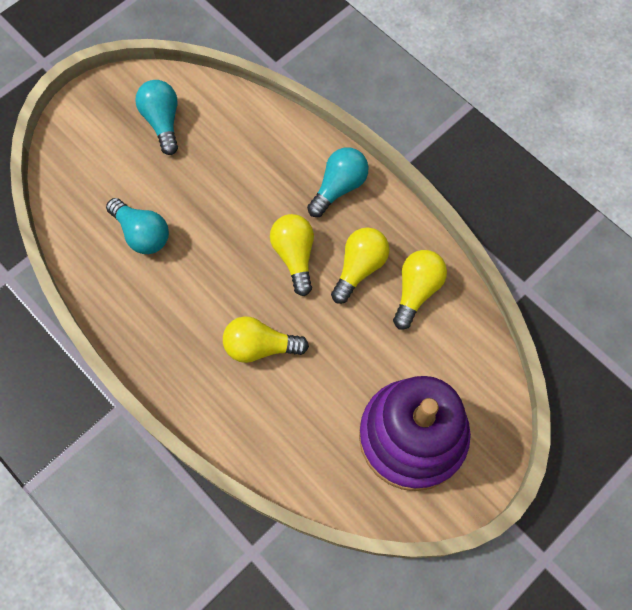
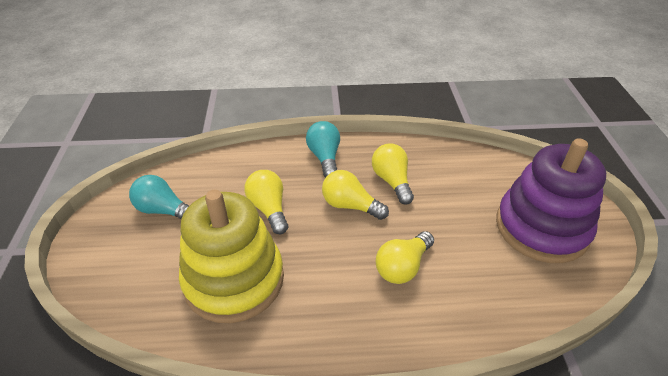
camera: 50 degrees left, 25 degrees down
(142, 234) = (234, 280): turquoise light bulb -> yellow stacking toy
(416, 291) = (434, 166): yellow light bulb -> yellow light bulb (269, 209)

